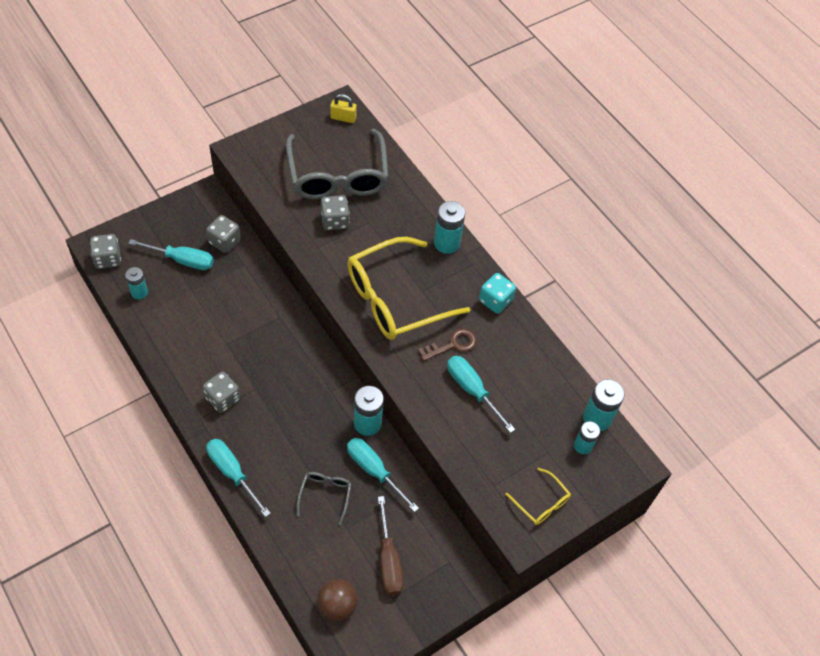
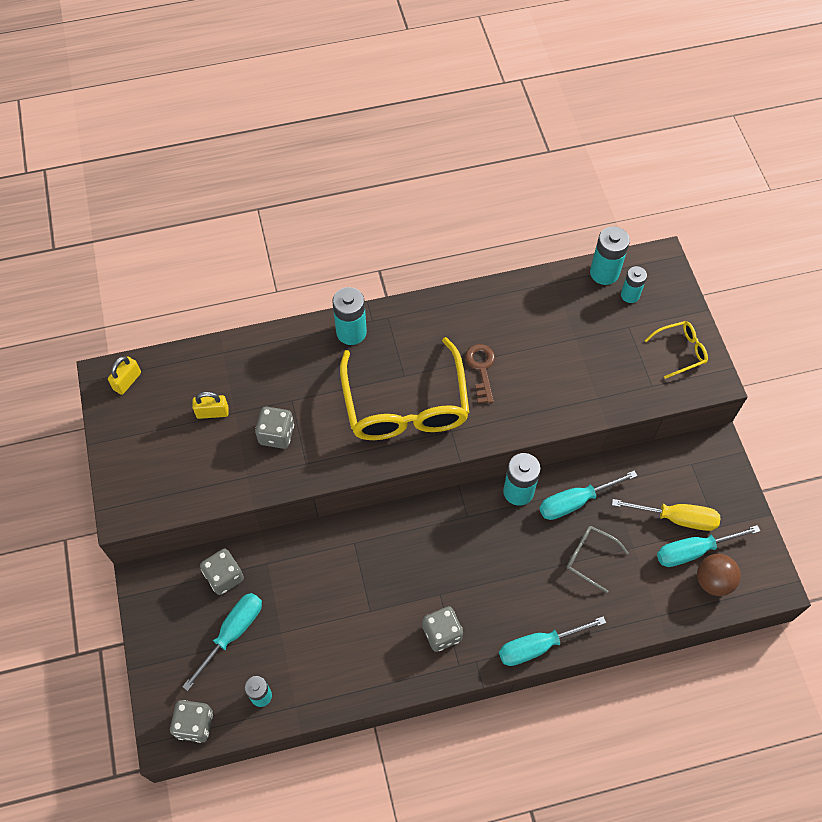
camera: 65 degrees left, 5 degrees up
(338, 176) = (212, 412): grey glasses -> yellow padlock
(389, 561) = (677, 518): brown screwdriver -> yellow screwdriver
(472, 389) = (540, 369): turquoise screwdriver -> turquoise screwdriver (692, 551)
(495, 300) = (441, 311): turquoise dice -> none

